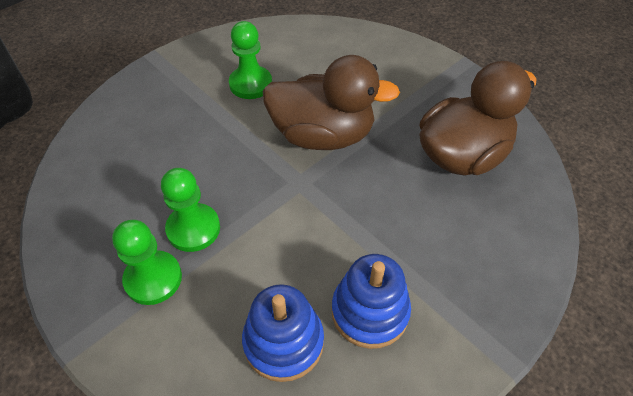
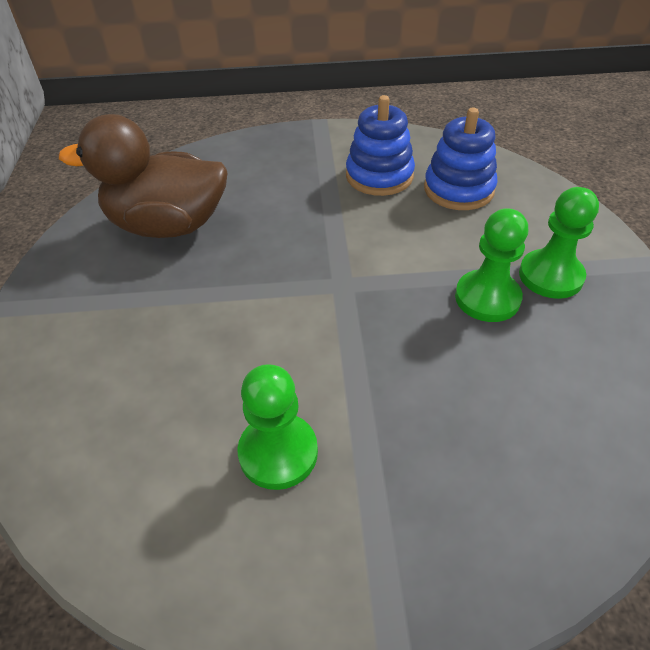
camera: 140 degrees left, 5 degrees down
(323, 135) = (267, 317): brown duck -> none

